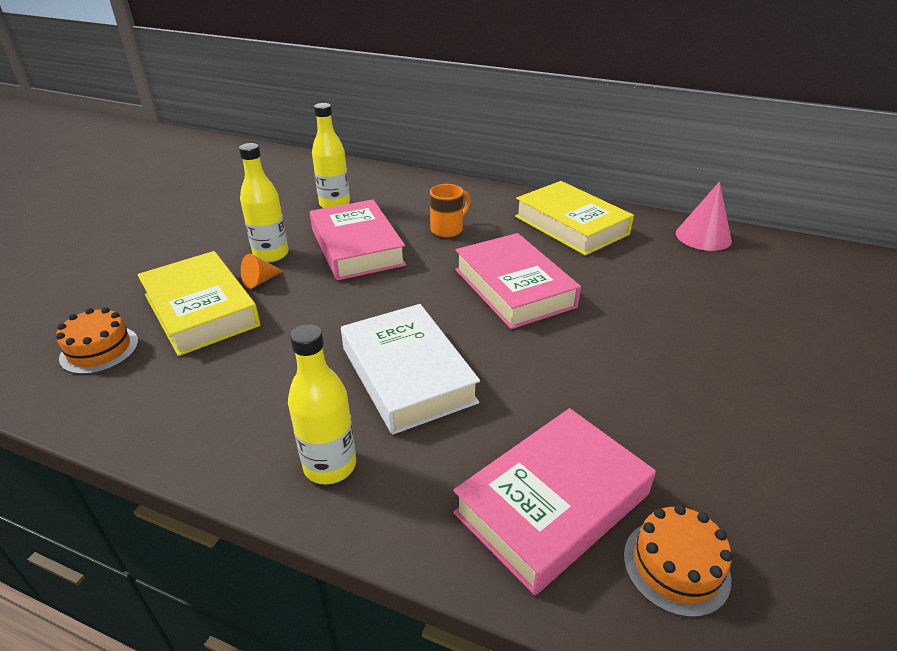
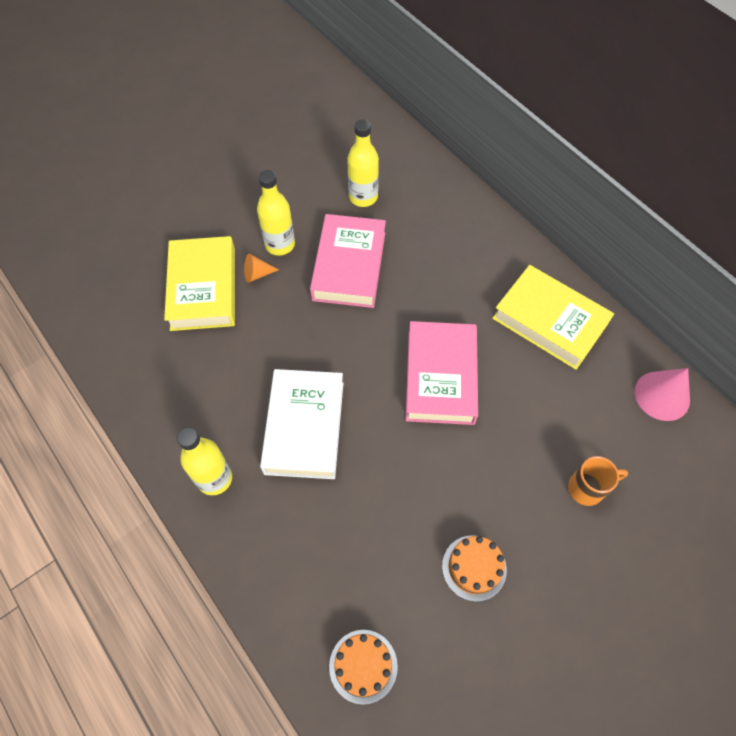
camera: 30 degrees right, 25 degrees up
(99, 349) = (126, 299): orange cake -> orange cake (474, 567)
(448, 229) = (437, 276): orange mug -> orange mug (587, 488)
(552, 503) = (324, 582): pink book -> none
(571, 225) = (549, 321): yellow book -> yellow book turned 45 degrees counterclockwise

